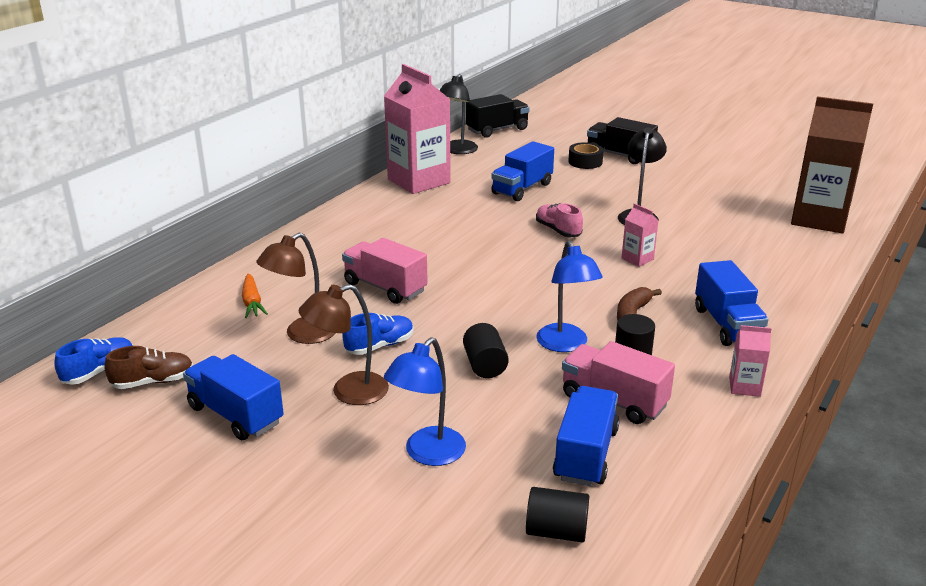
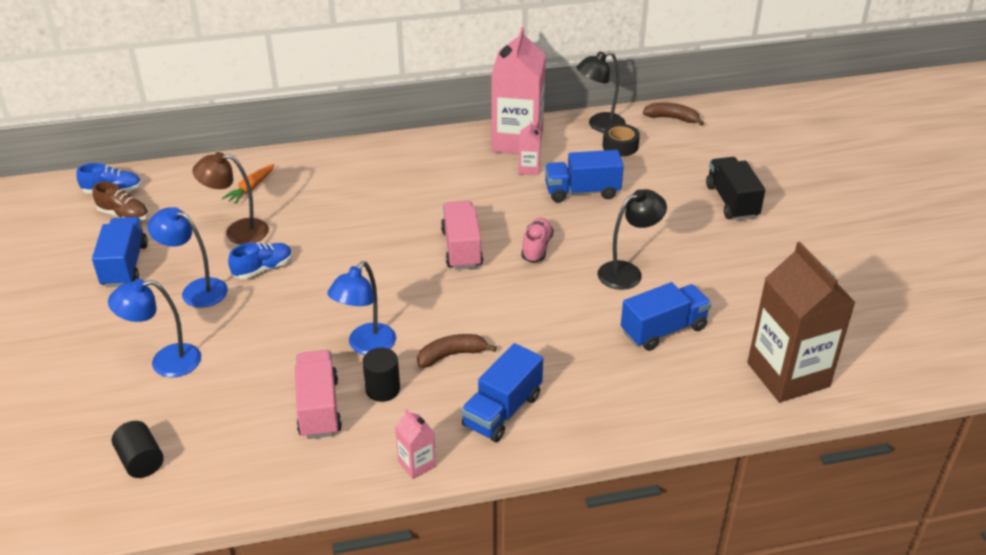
camera: 45 degrees right, 10 degrees up
(348, 392) = (196, 290): brown lamp -> blue lamp
(380, 346) = (263, 269): blue shoe -> blue shoe turned 45 degrees counterclockwise
(385, 287) = (339, 225): pink truck -> pink truck (461, 248)
(485, 365) = (294, 326): black cylinder -> none
(497, 130) = (672, 118): black truck -> brown banana
(585, 162) = (686, 192): black tape -> black tape (620, 146)
(585, 454) = (238, 429): blue truck -> blue truck (663, 330)
(637, 259) = (547, 311): pink carton -> pink carton (529, 169)

